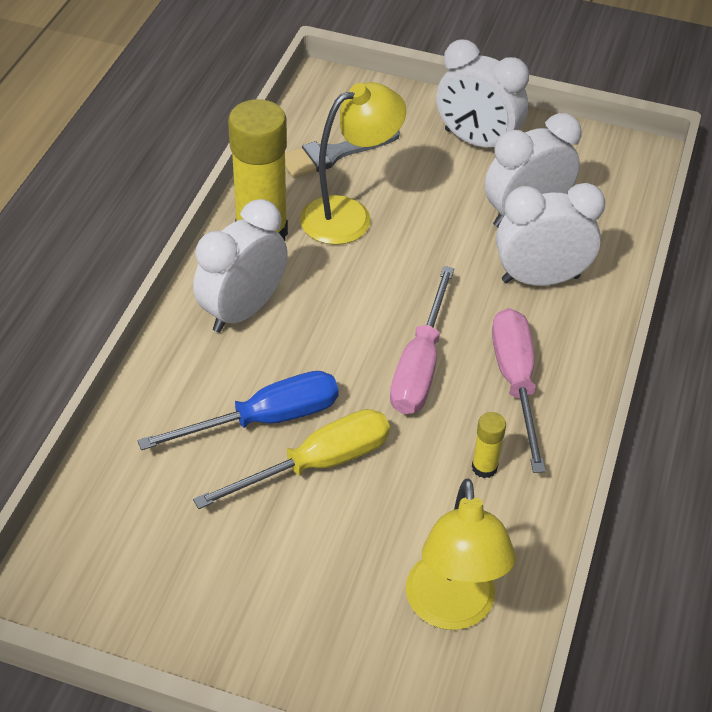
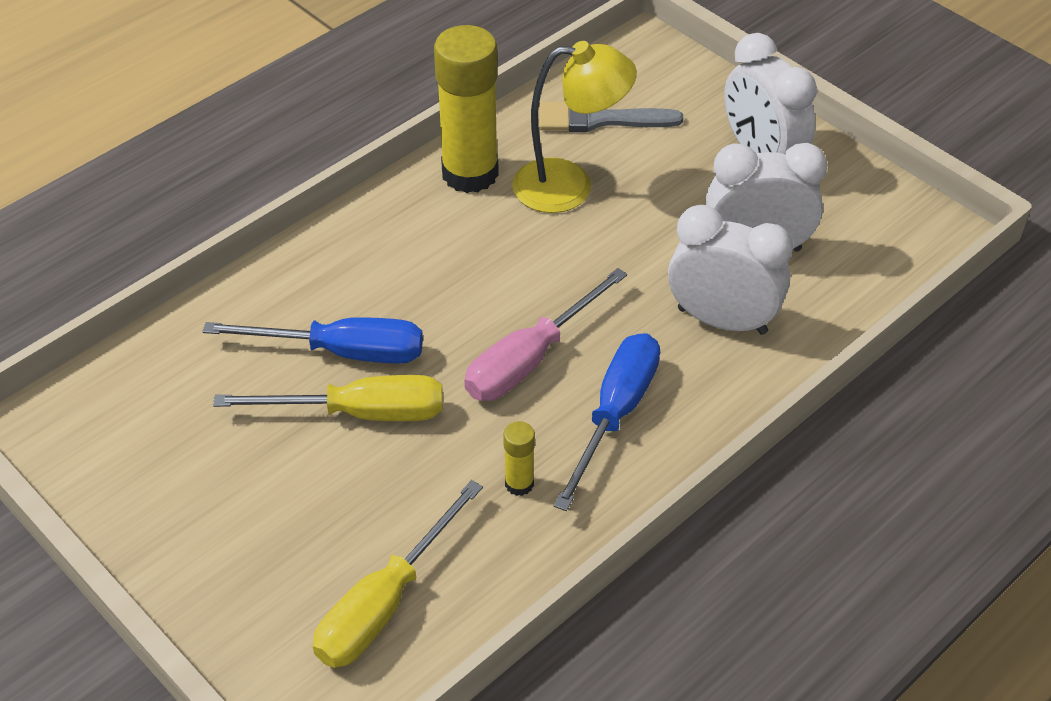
camera: 30 degrees right, 0 degrees up
(243, 310) = (397, 241): white clock -> none
(451, 609) = (385, 603): yellow lamp -> yellow screwdriver
(515, 382) = (615, 414): pink screwdriver -> blue screwdriver

